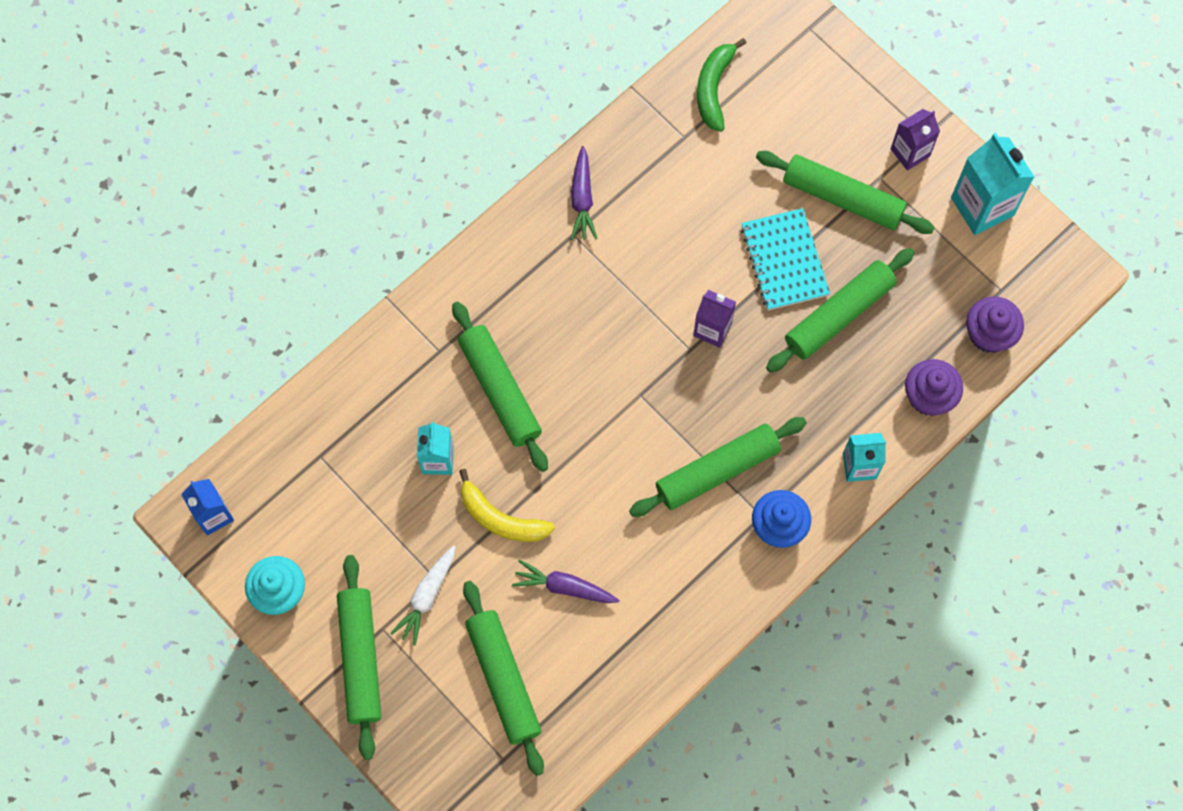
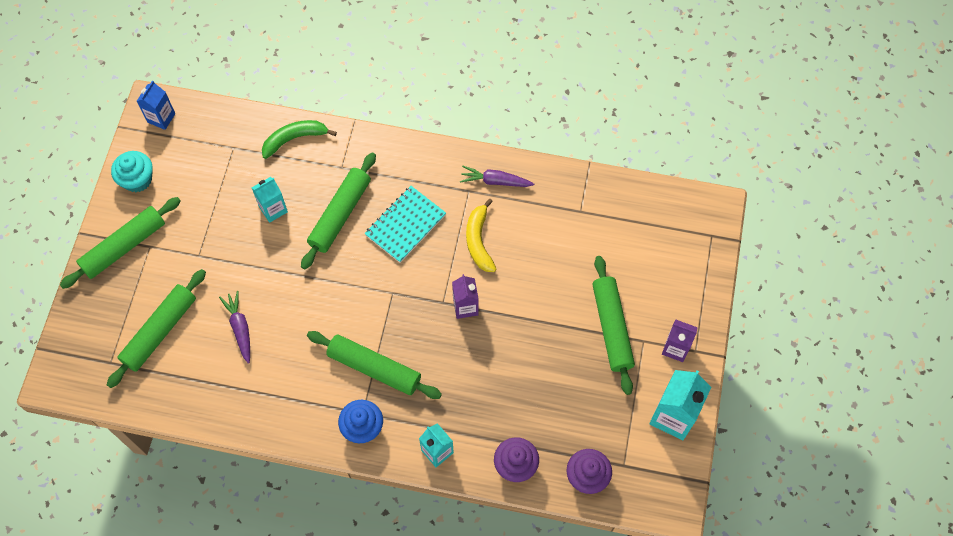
camera: 55 degrees right, 5 degrees down
(427, 596) = (185, 257): white carrot -> none
(501, 518) = (260, 266): yellow banana -> yellow banana (479, 241)
(582, 199) = (495, 181): purple carrot -> purple carrot turned 45 degrees clockwise
(714, 88) = (626, 207): green banana -> green banana (294, 139)
(784, 261) = (542, 320): turquoise notebook -> turquoise notebook (405, 225)
(838, 315) = (530, 375): green rolling pin -> none

